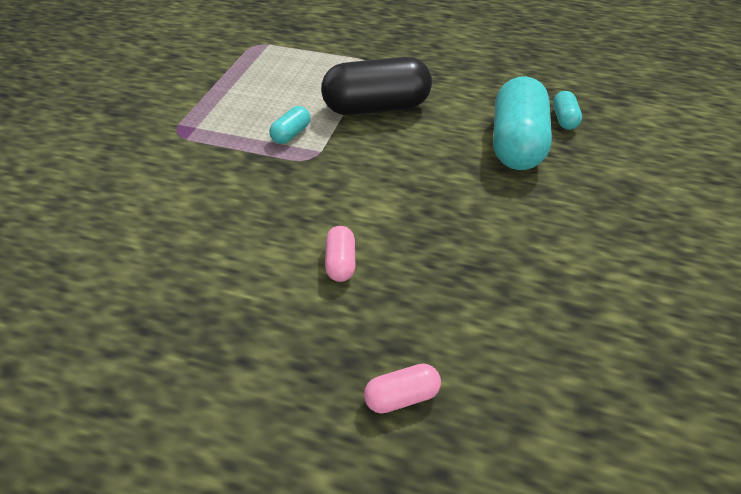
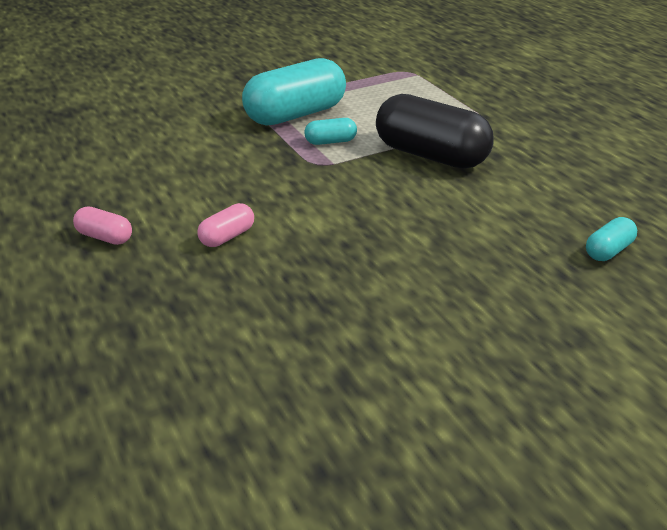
camera: 45 degrees right, 10 degrees down
(402, 396) = (132, 333): pink capsule -> pink capsule (105, 237)
(516, 144) = (516, 243): turquoise capsule -> turquoise capsule (295, 115)

